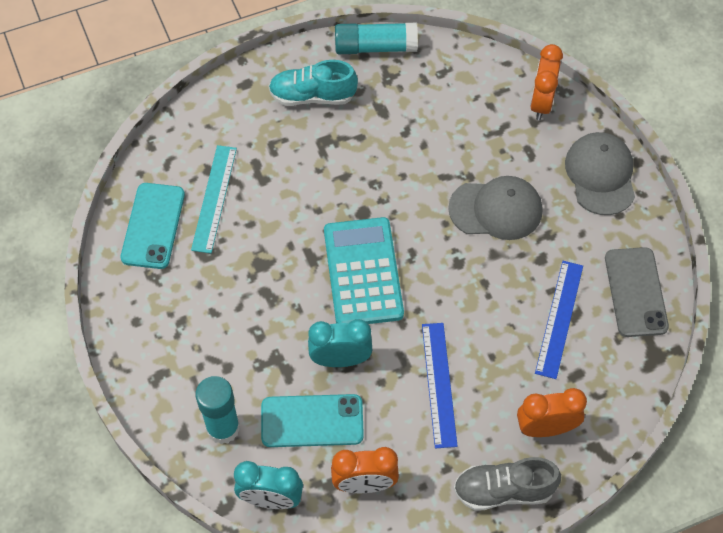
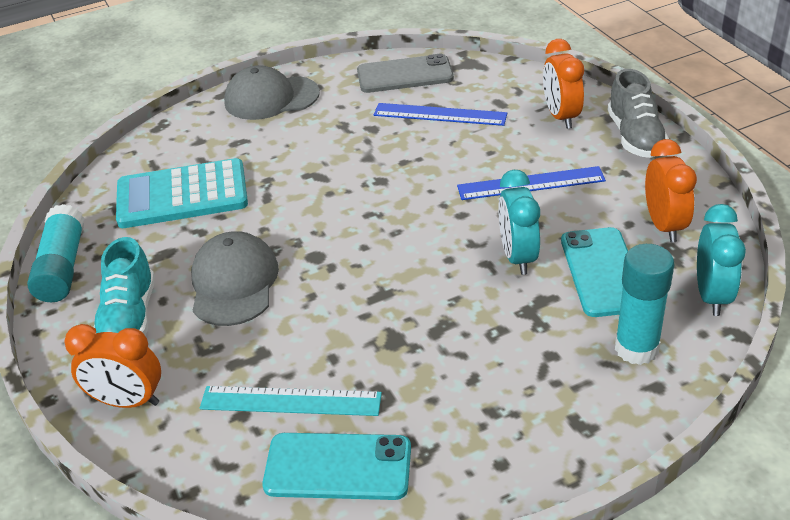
camera: 90 degrees left, 20 degrees down
(363, 272) = (399, 249): turquoise calculator -> turquoise calculator (182, 195)
(496, 209) = (312, 159): grey cap -> grey cap (234, 283)
(541, 103) = (175, 137): orange clock -> orange clock (127, 401)

